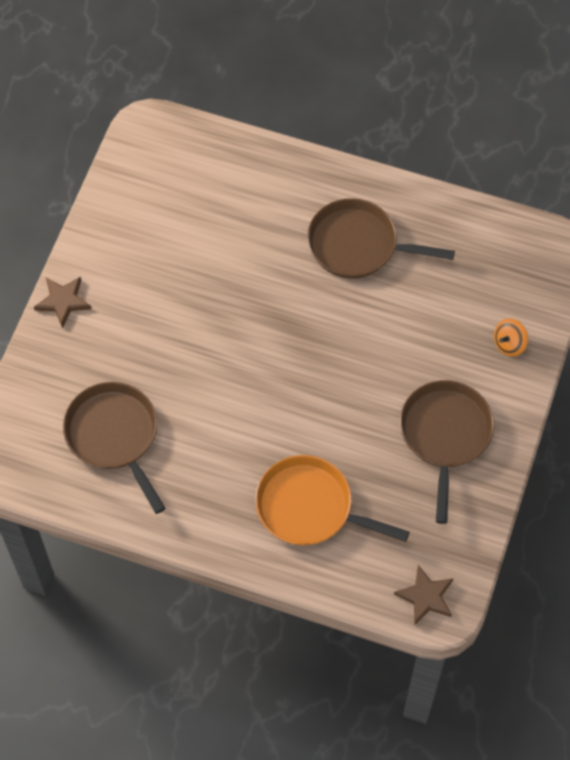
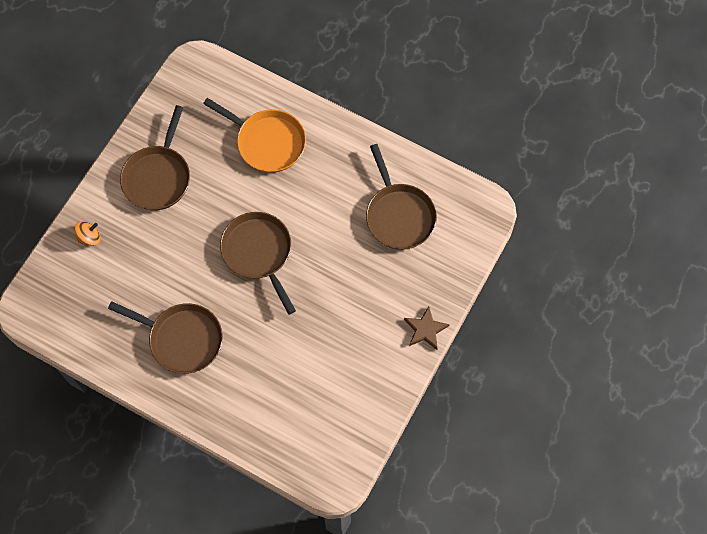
camera: 170 degrees left, 5 degrees up
(288, 359) = (259, 253): none -> brown pan
(425, 596) = (203, 72): brown star -> none

